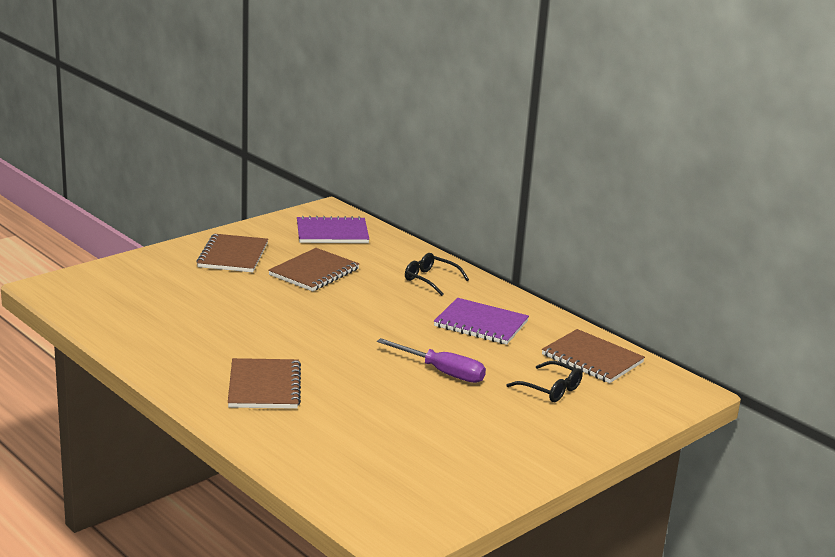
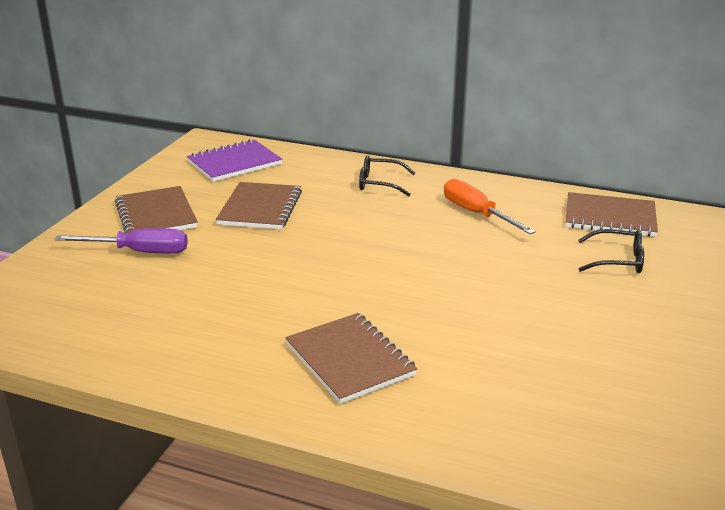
camera: 25 degrees left, 5 degrees up
(442, 372) = (504, 276): purple screwdriver -> purple screwdriver (139, 252)
(481, 324) = (476, 214): purple notebook -> orange screwdriver

